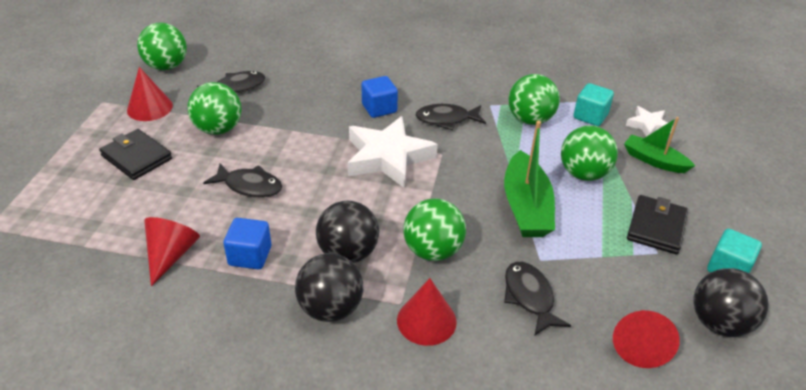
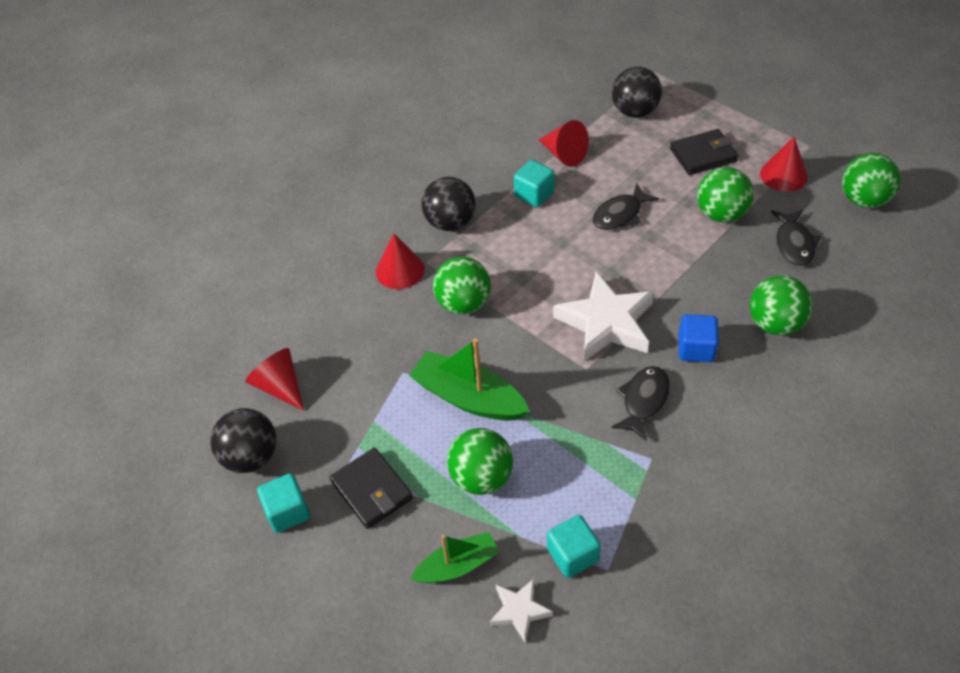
camera: 125 degrees right, 10 degrees up
(250, 256) = (534, 194): blue cube -> turquoise cube
(348, 253) = (498, 250): black ball -> black ball (634, 111)
(529, 297) = (373, 342): black fish -> none
(530, 120) = (600, 483): green ball -> green ball (775, 324)

